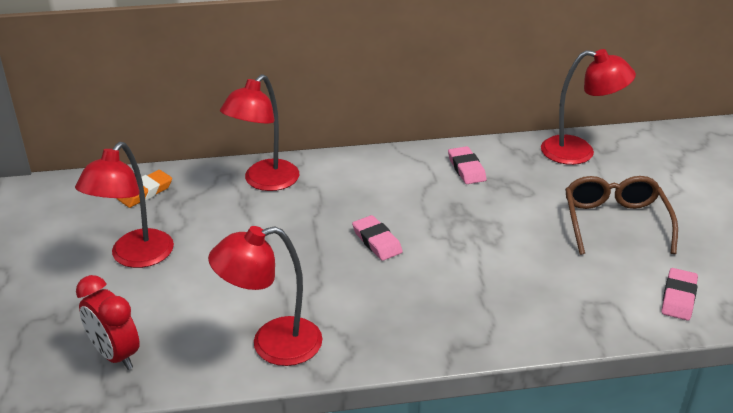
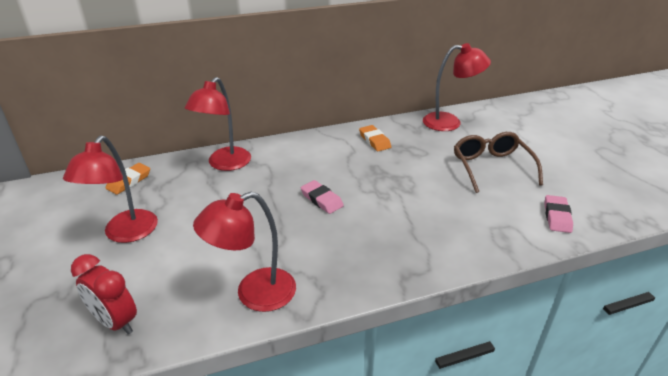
camera: 10 degrees left, 0 degrees up
(466, 169) = (374, 141): pink eraser -> orange eraser

